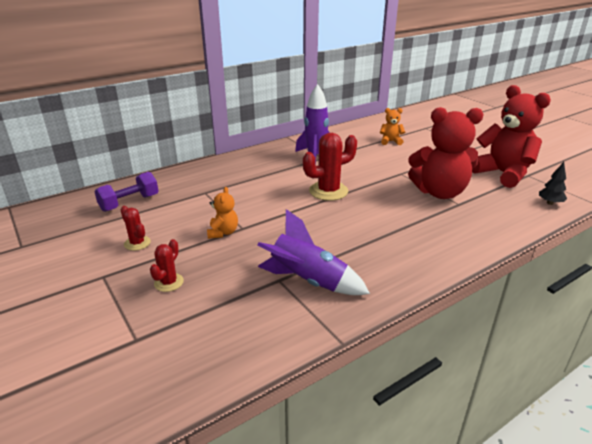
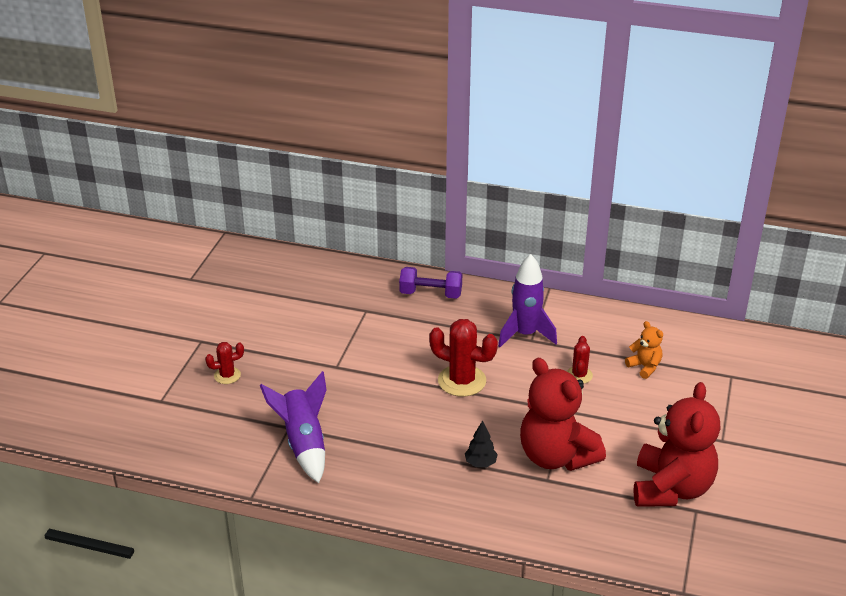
camera: 50 degrees right, 5 degrees up
(129, 203) = (300, 283): purple dumbbell -> purple dumbbell (430, 294)
(137, 243) = (253, 328): red cactus -> red cactus (579, 375)
(223, 232) = (317, 360): orange teddy bear -> none
(550, 203) = (636, 548): black tree -> black tree (480, 463)

